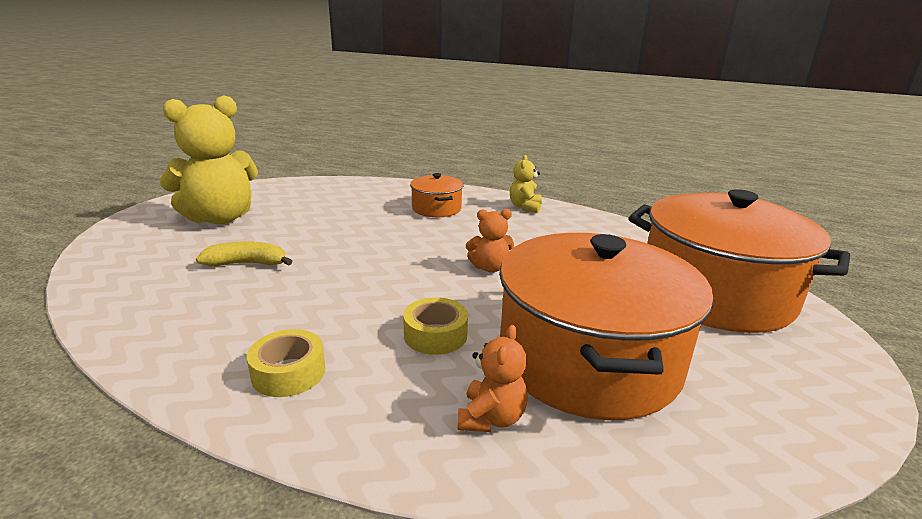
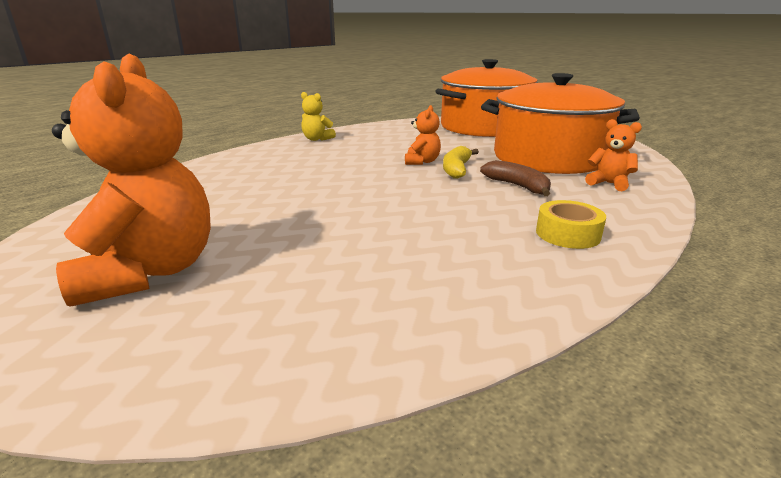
camera: 70 degrees left, 0 degrees up
(220, 218) = (150, 272): yellow teddy bear -> orange teddy bear
(247, 264) = (340, 251): yellow banana -> yellow banana (456, 169)
(435, 335) = (517, 186): yellow tape -> brown banana
(436, 209) = (282, 163): orange pot -> none

